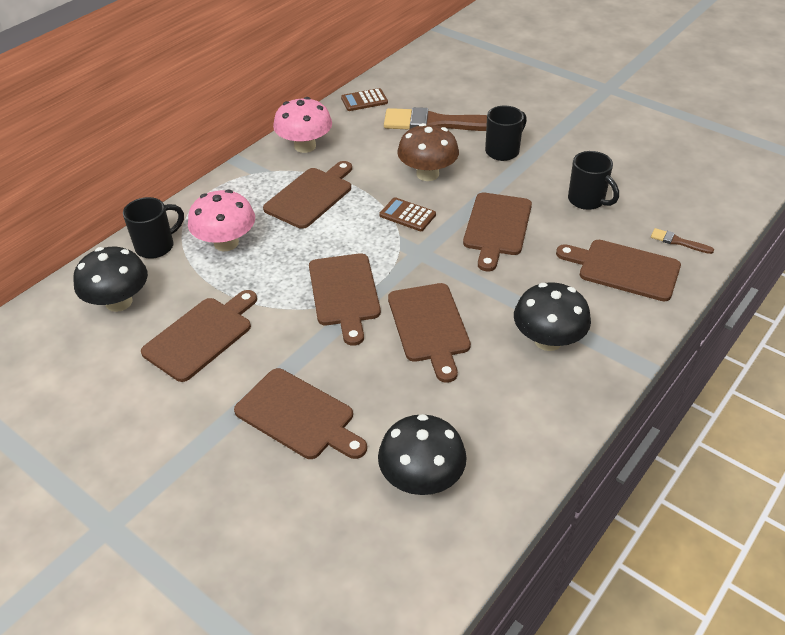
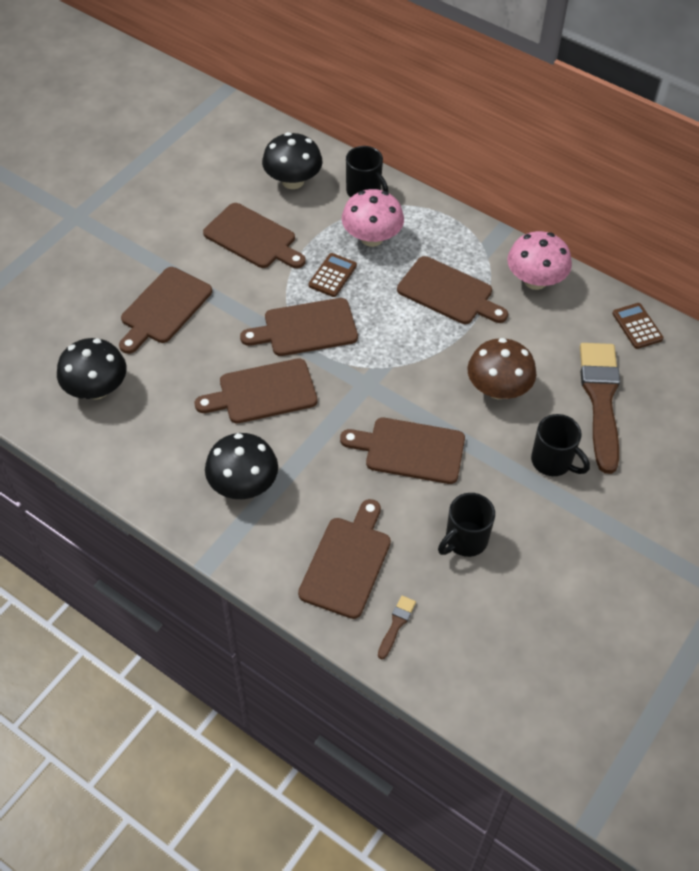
camera: 85 degrees right, 10 degrees up
(407, 215) = (424, 372): brown calculator -> brown calculator (332, 275)

